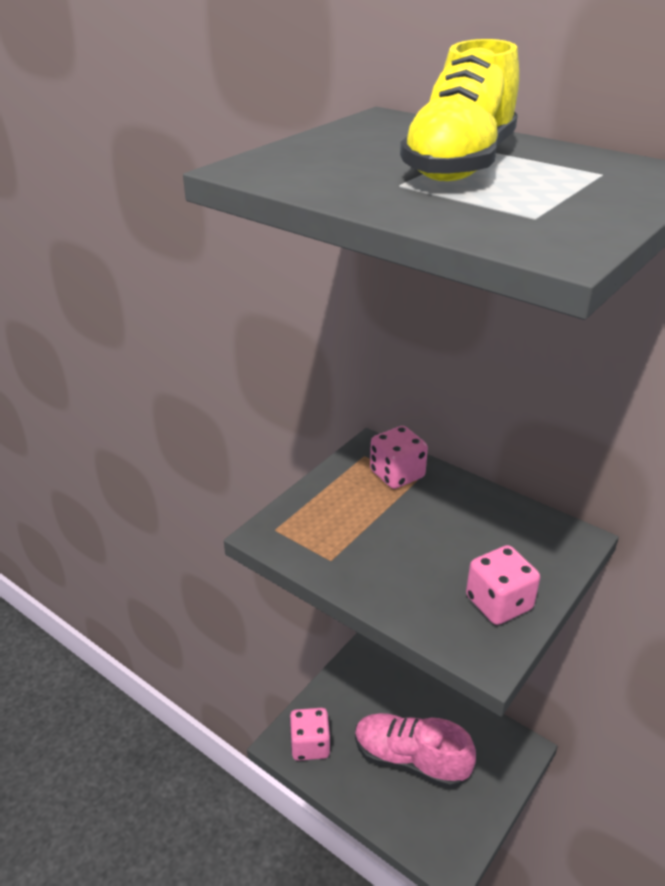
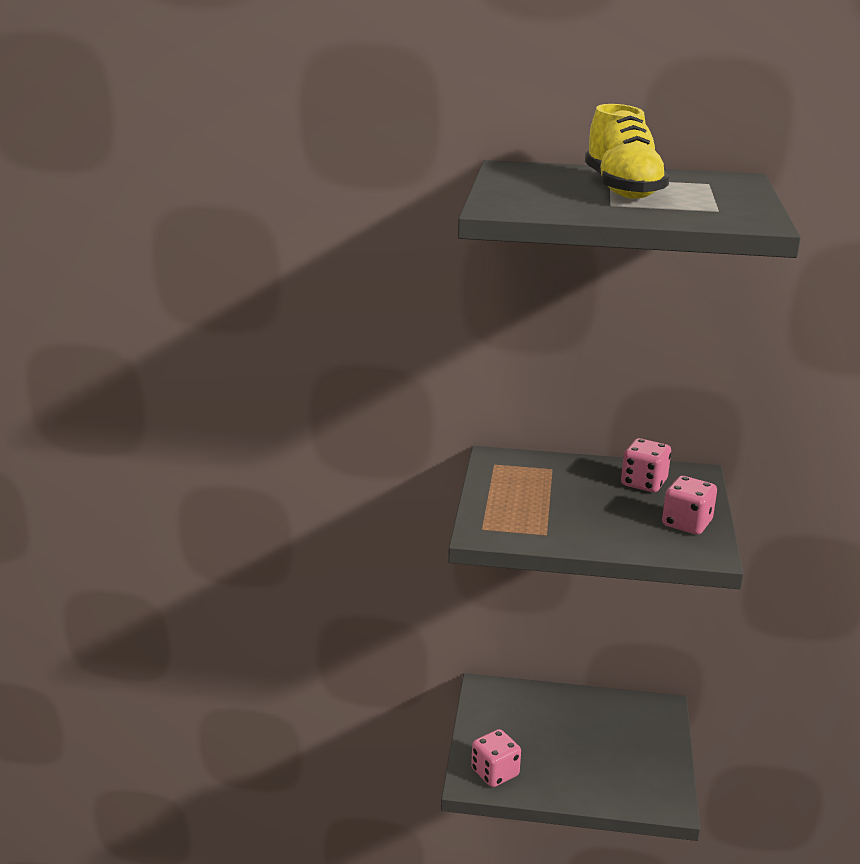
camera: 30 degrees left, 10 degrees down
(397, 474) = (533, 469): pink dice -> pink dice (643, 483)
(410, 760) = (585, 749): pink shoe -> none

